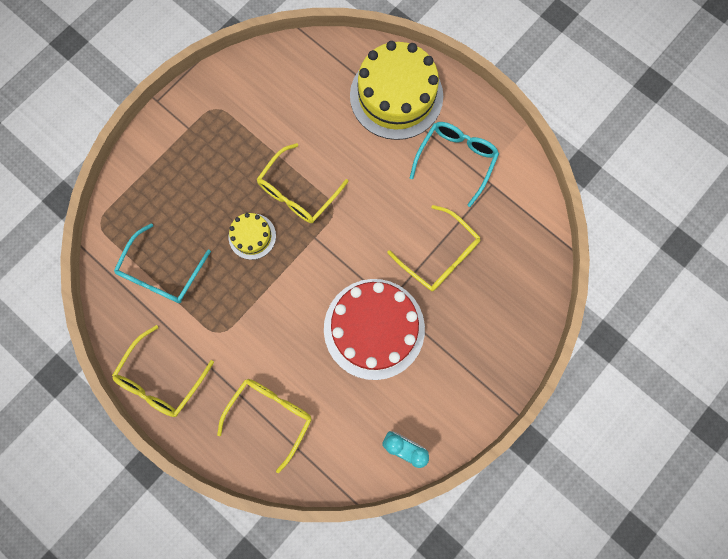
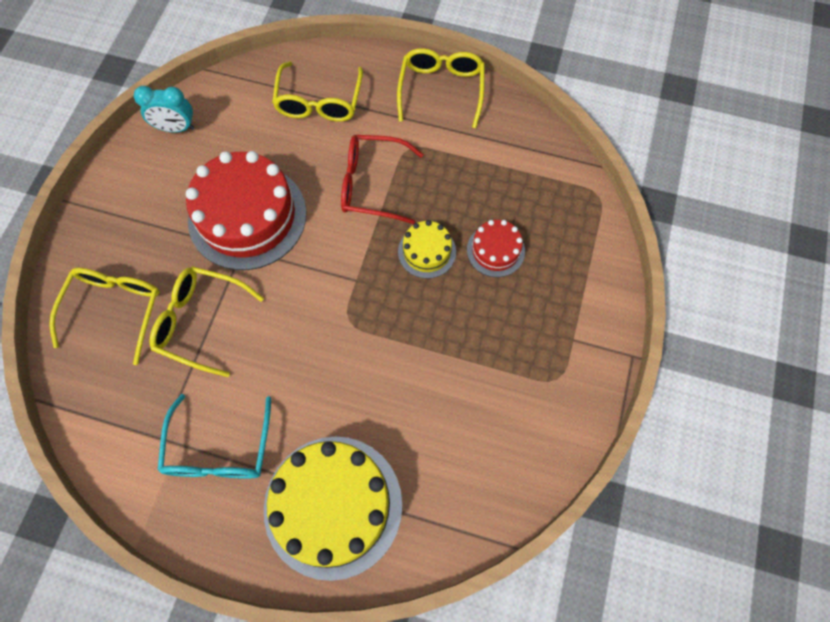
camera: 155 degrees right, 10 degrees down
(162, 273) = (501, 176): turquoise glasses -> none
(202, 214) = (495, 250): none -> red cake
(265, 312) = (371, 184): none -> red glasses
(298, 192) = (400, 321): yellow glasses -> yellow glasses (115, 309)

